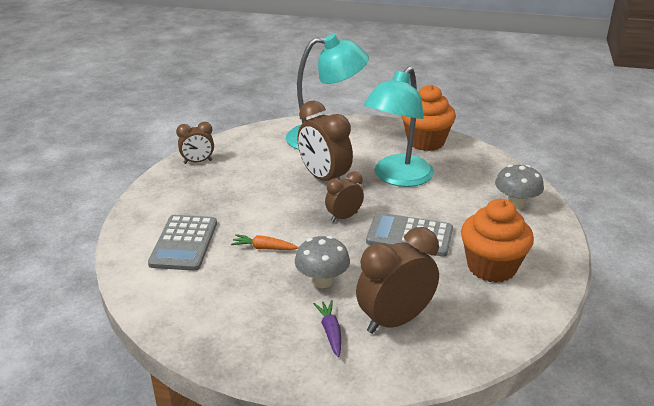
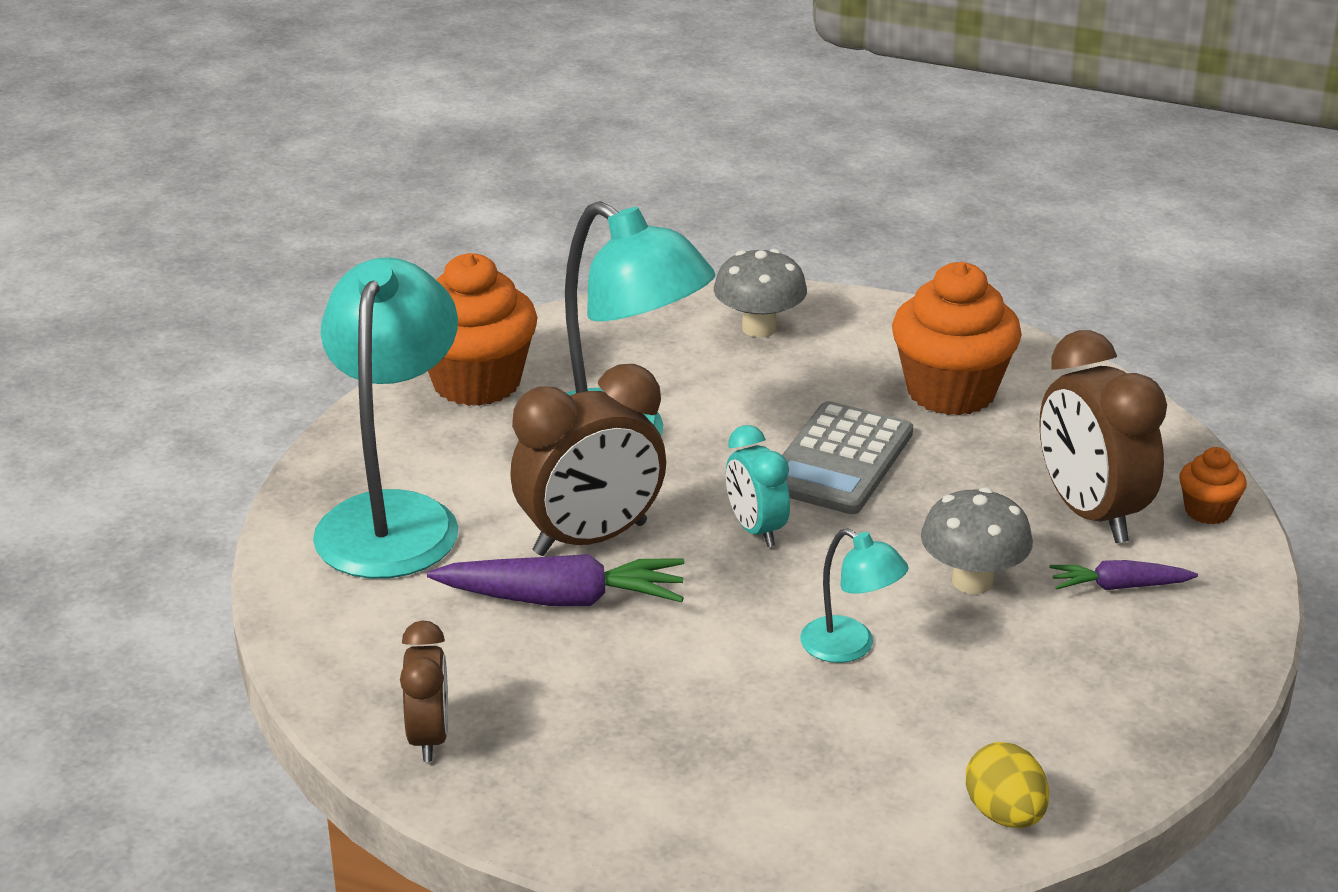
camera: 80 degrees left, 0 degrees up
(152, 297) = (1005, 814): none -> yellow egg
(184, 243) = (810, 766): grey calculator -> none
(264, 248) = (850, 647): orange carrot -> turquoise lamp
(282, 177) = (563, 599): none -> purple carrot
(344, 217) = (756, 530): brown clock -> turquoise clock
(415, 368) = (1207, 511): none -> orange cupcake

